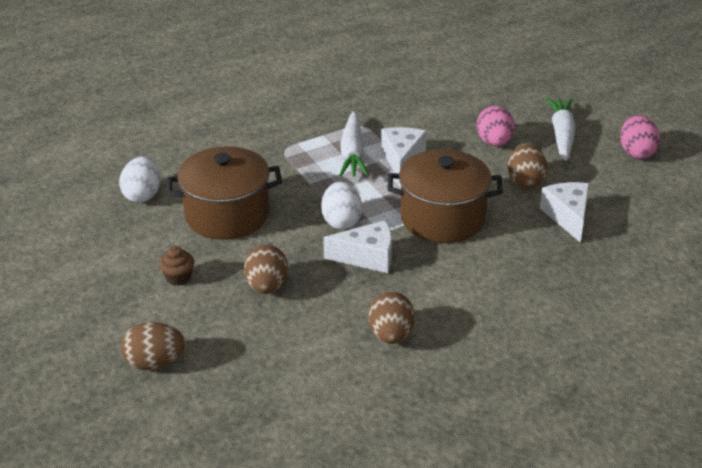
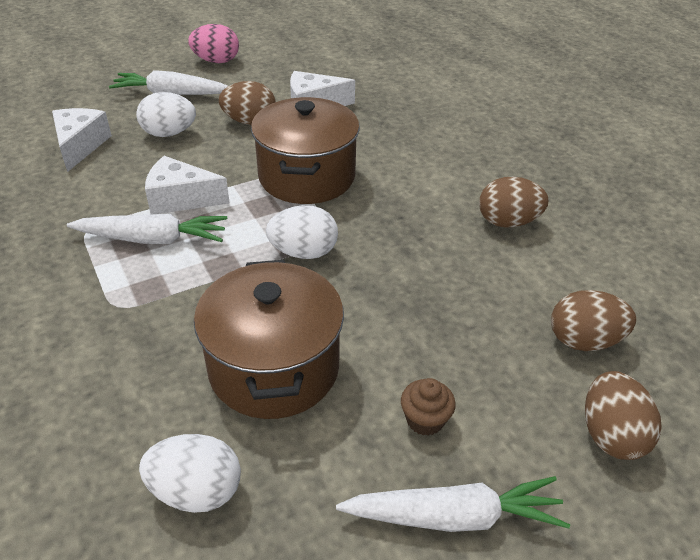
camera: 90 degrees left, 5 degrees up
(109, 286) = (454, 516): none -> white carrot
(267, 286) = (437, 321): brown egg -> brown egg (584, 341)
(367, 257) = (376, 234): white cheese -> white cheese (80, 146)
(494, 142) = (169, 133): pink egg -> white egg

